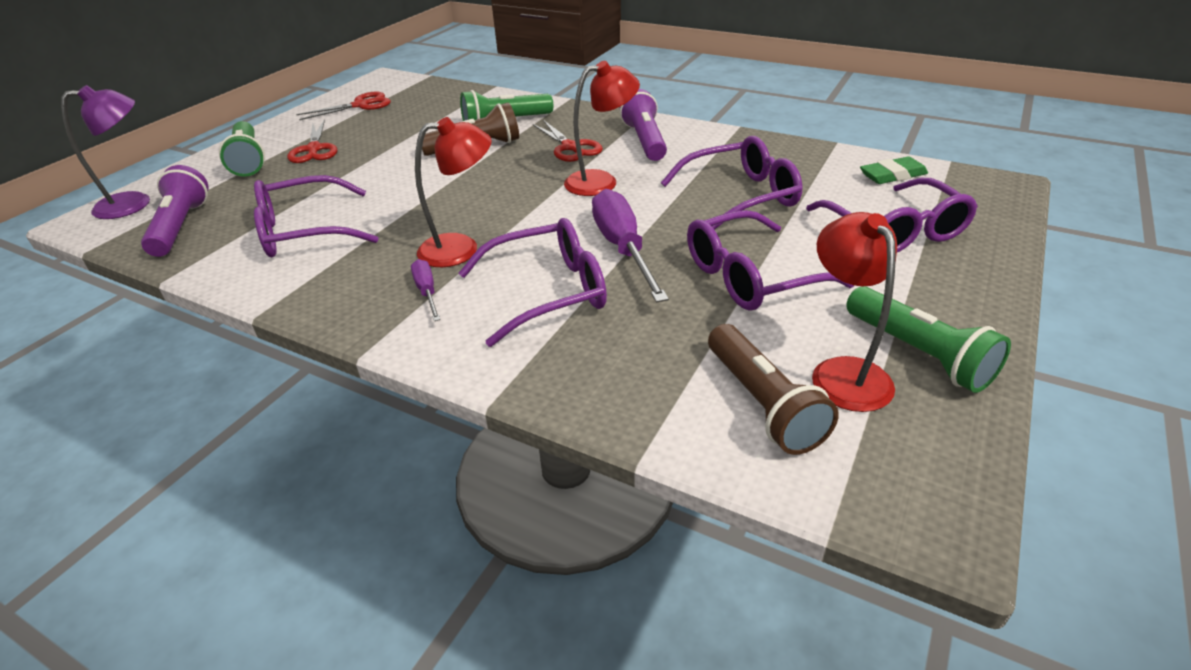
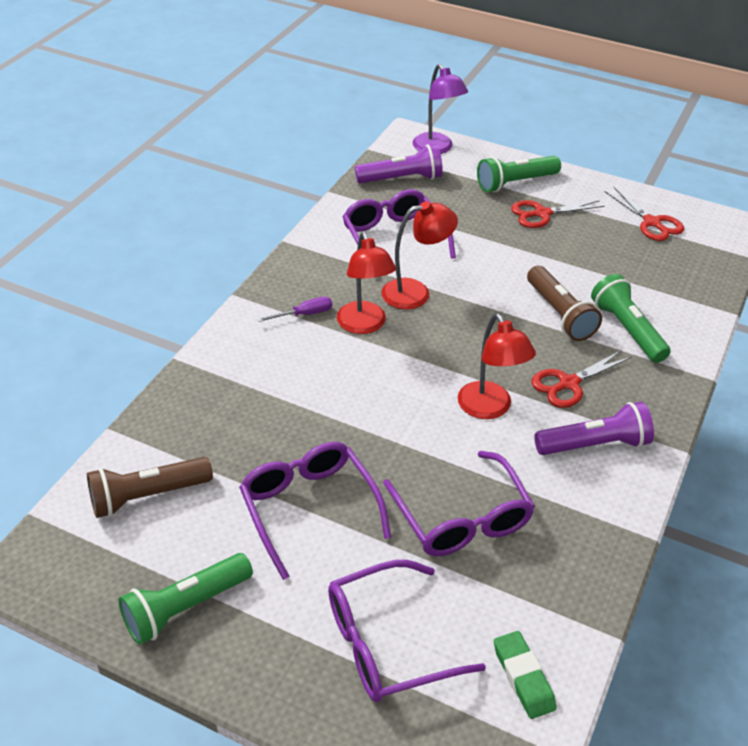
camera: 85 degrees right, 5 degrees up
(547, 292) = (297, 379): purple glasses -> none
(623, 248) = (361, 424): purple screwdriver -> none
(843, 372) = (172, 550): red lamp -> red lamp (416, 292)

